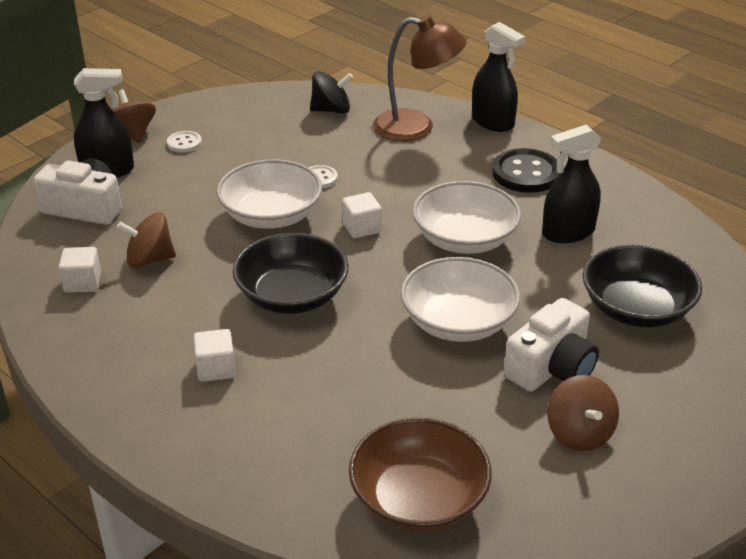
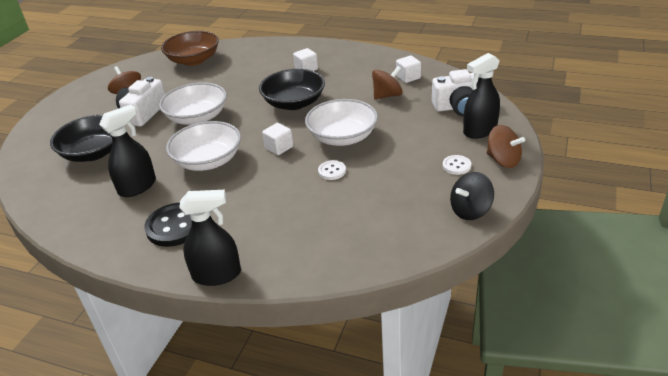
camera: 160 degrees right, 0 degrees up
(331, 110) = (373, 237): black spinning top -> black spinning top (470, 210)
(416, 127) = (285, 244): brown lamp -> none
(493, 122) = (217, 274): black spray bottle -> black spray bottle turned 150 degrees clockwise

